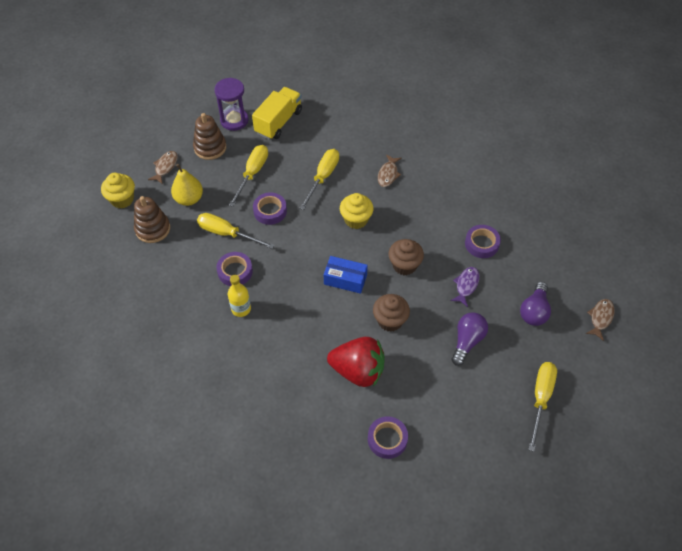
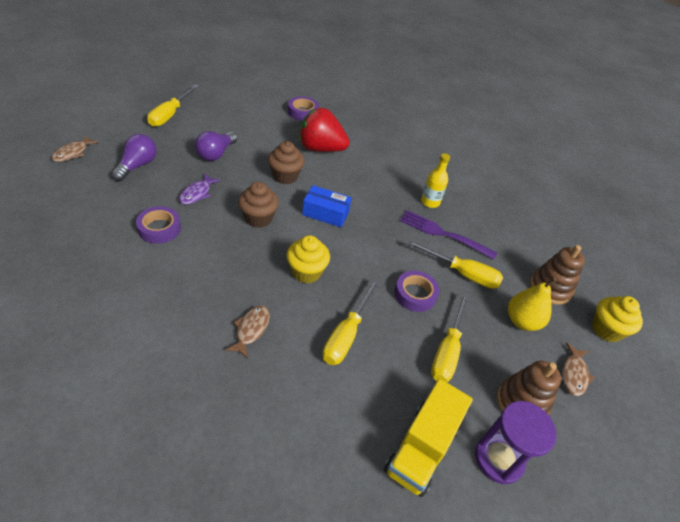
camera: 175 degrees right, 10 degrees down
(235, 271) = (443, 234): purple tape -> purple fork

